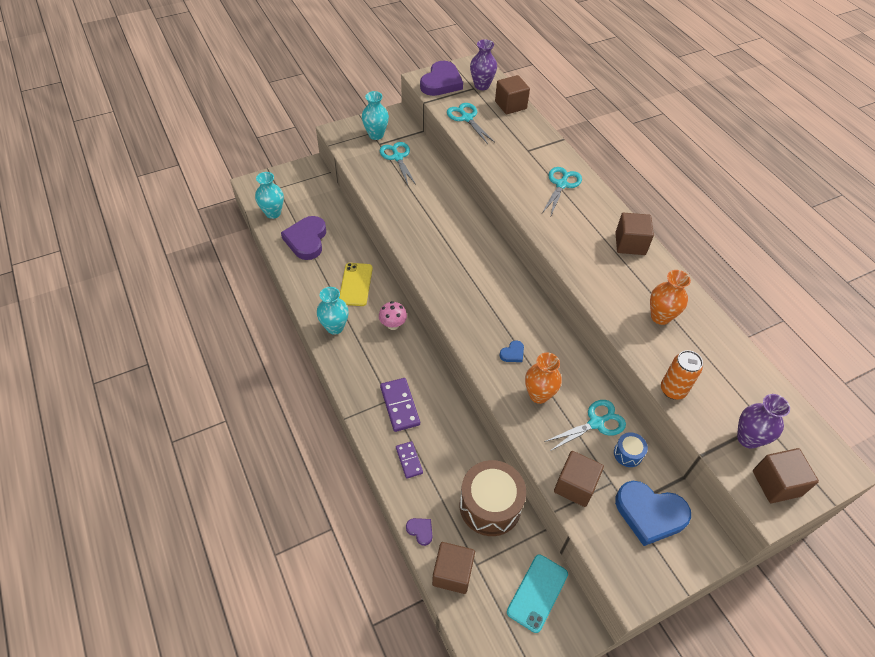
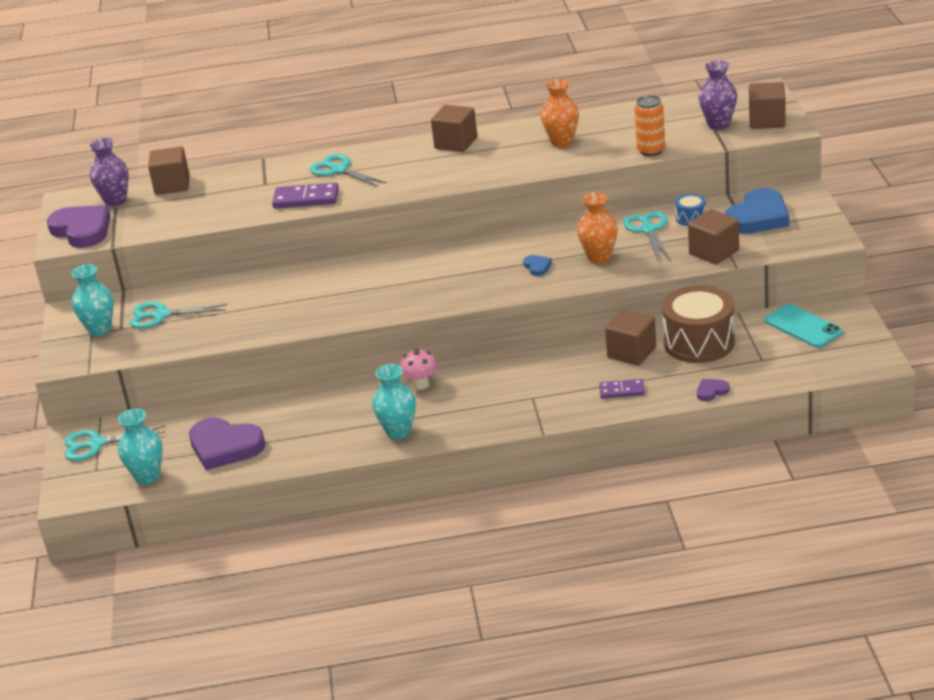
camera: 65 degrees left, 20 degrees down
(356, 284) = (335, 409): yellow phone -> none
(400, 405) = (545, 390): purple domino -> purple domino (306, 199)
(452, 573) = (766, 375): brown cube -> brown cube (631, 352)
(466, 118) = (171, 218): turquoise scissors -> turquoise scissors (96, 444)

